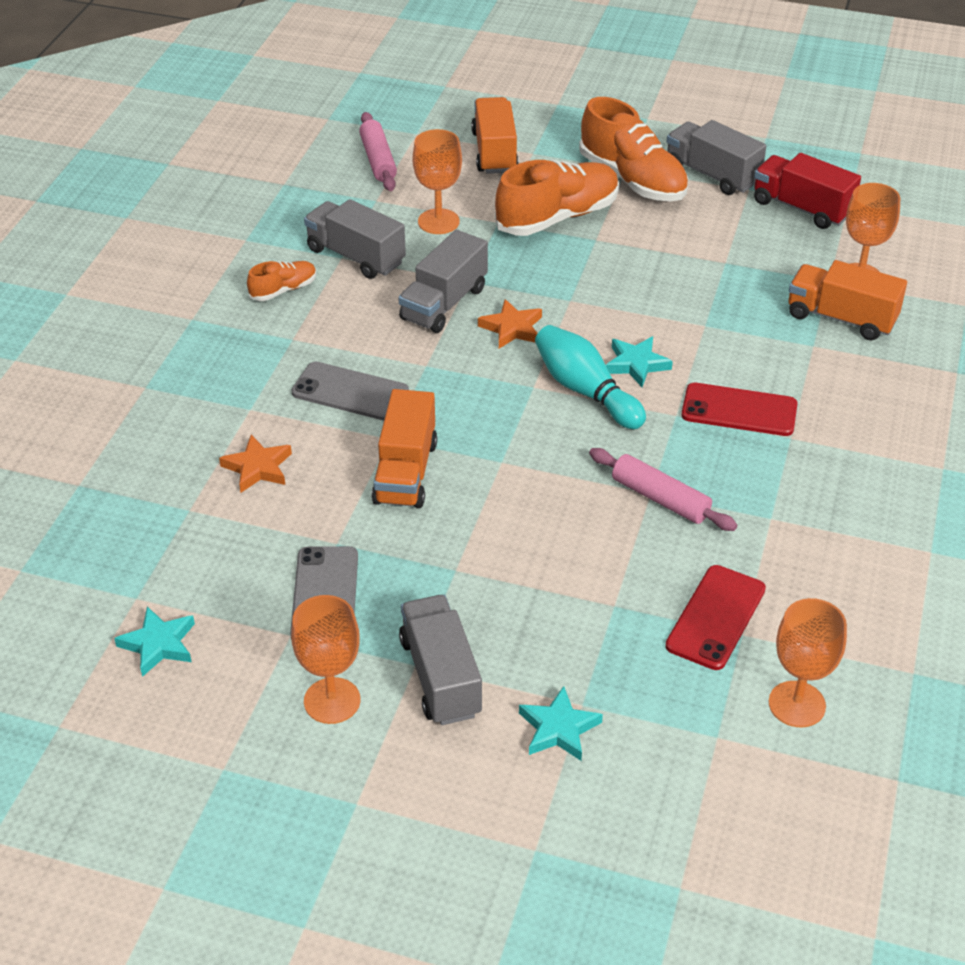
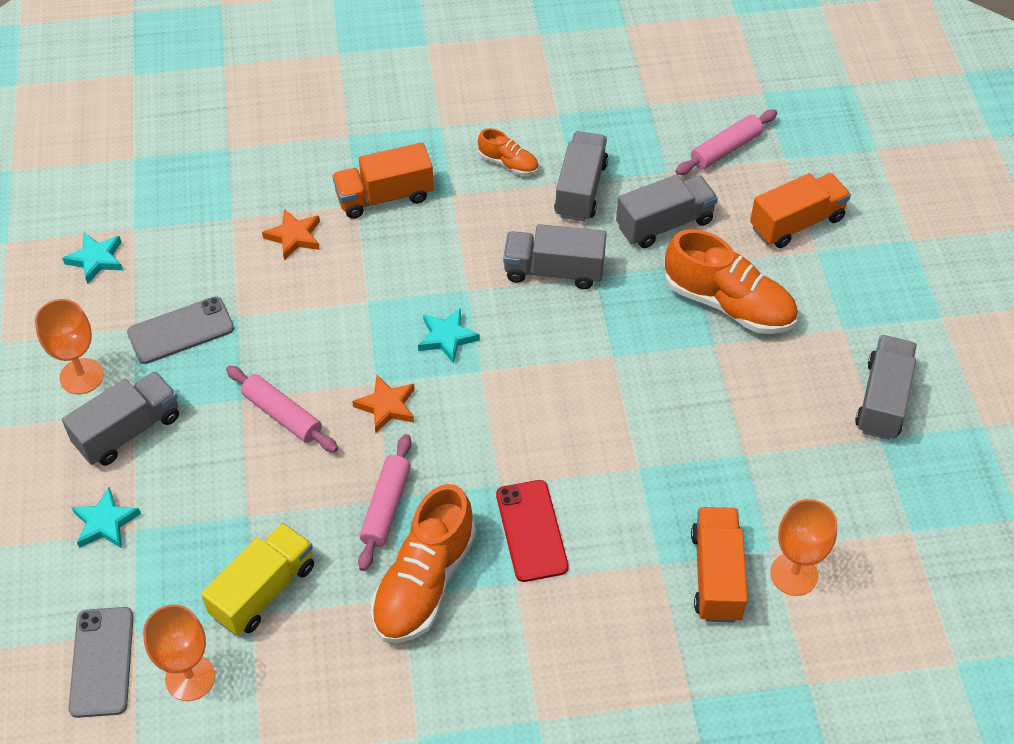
camera: 65 degrees right, 10 degrees up
(350, 392) = (408, 255): grey phone -> grey phone (102, 662)
(405, 472) = (333, 326): orange truck -> orange truck (384, 197)
(438, 221) = (664, 224): orange goblet -> grey truck
(498, 543) = (282, 415): none -> pink rolling pin
(512, 328) = (549, 329): orange star -> orange star (386, 406)
(585, 391) = (495, 409): turquoise bowling pin -> none
(633, 180) = (828, 340): orange shoe -> orange shoe (424, 582)
(636, 364) = (552, 433): turquoise star -> turquoise star (447, 337)
(715, 617) = (263, 590): red phone -> yellow truck
(801, 208) = (878, 492): red truck -> none

